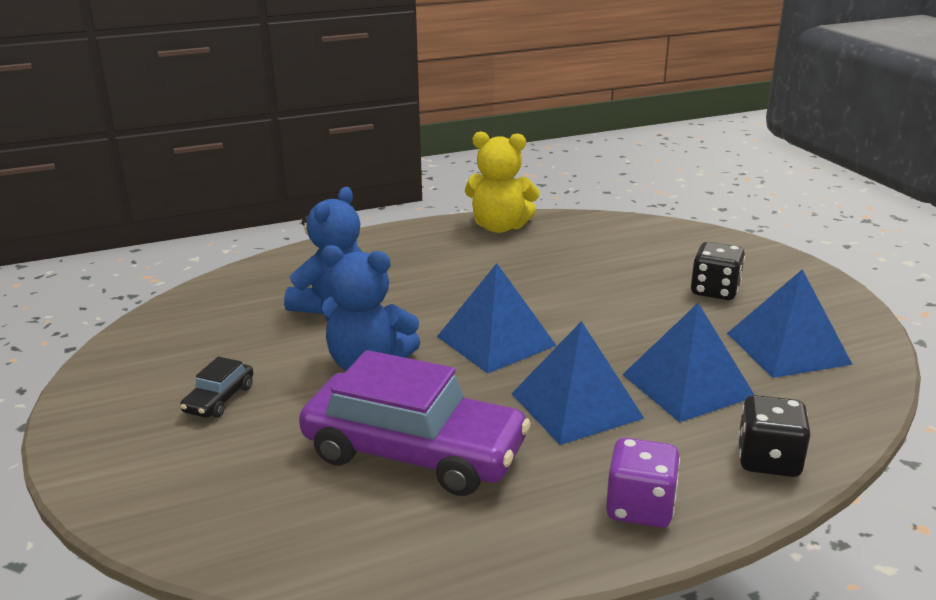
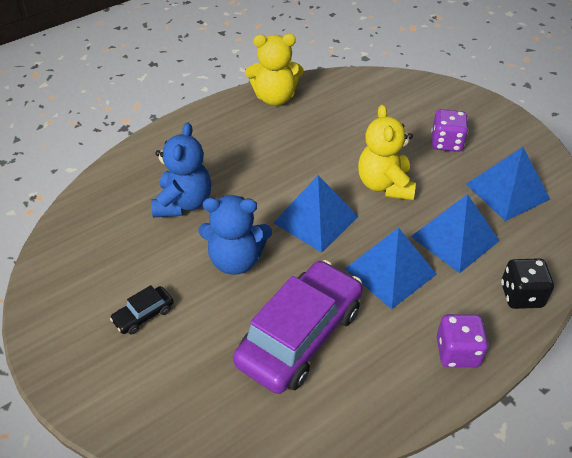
camera: 15 degrees left, 20 degrees up
(219, 399) = (143, 315): black car -> black car turned 45 degrees clockwise
(414, 452) = (300, 336): purple car -> purple car turned 60 degrees counterclockwise
(608, 320) = (385, 185): none -> yellow teddy bear
(714, 291) = (446, 143): black dice -> purple dice

